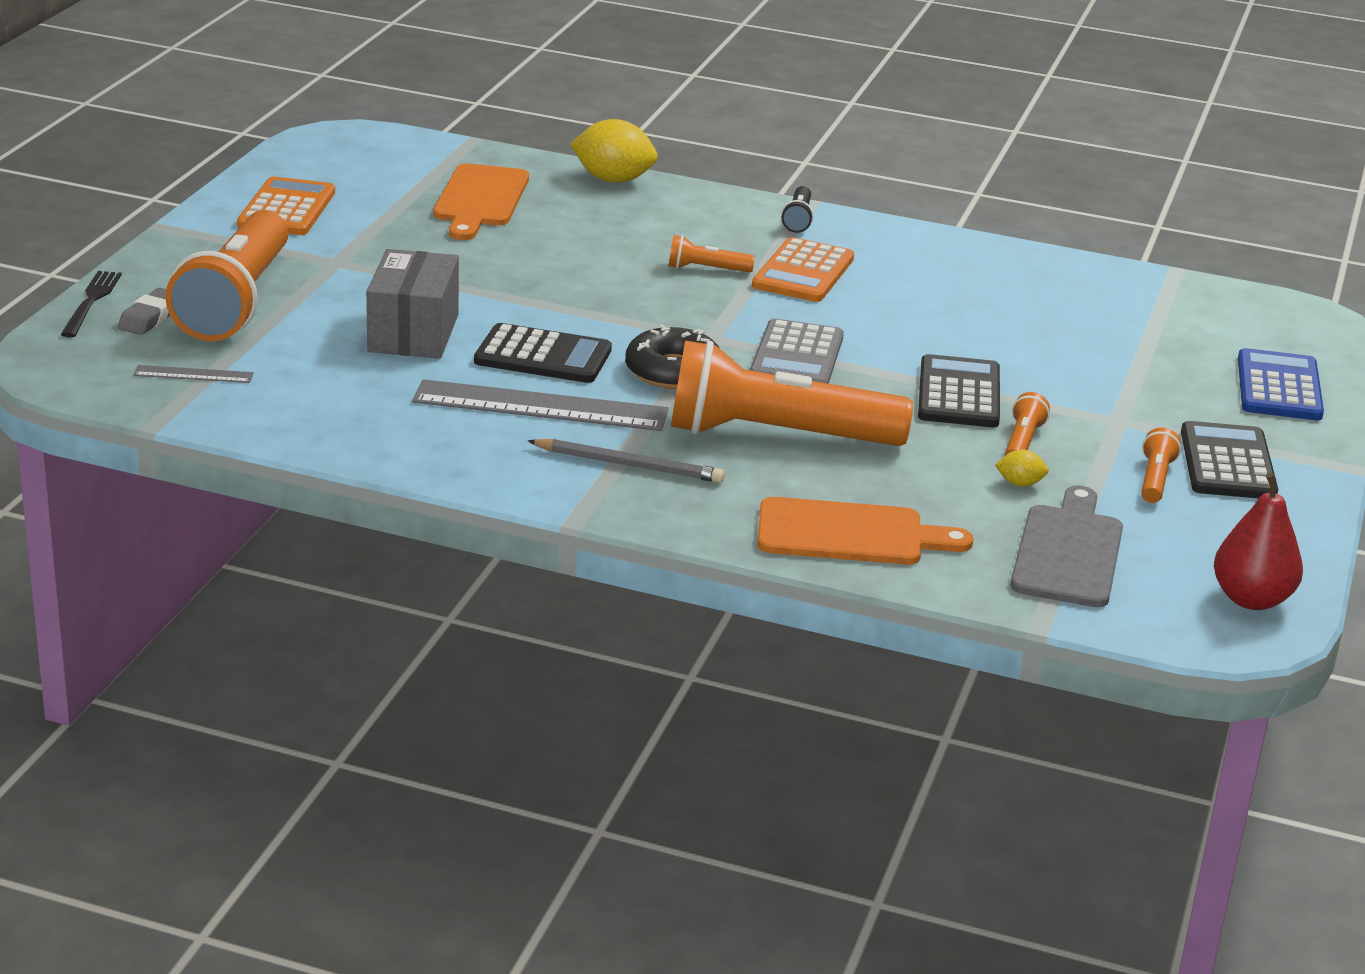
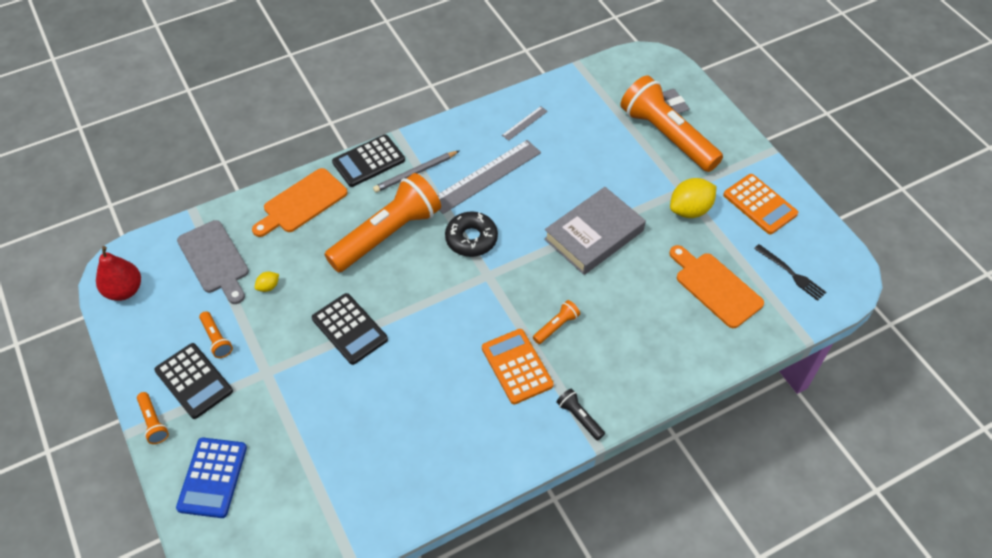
camera: 135 degrees right, 25 degrees up
(91, 302) = (703, 94): black fork -> black fork (791, 273)
(193, 374) = (609, 92): grey ruler -> grey ruler (524, 123)
(413, 333) = (586, 175): grey box -> none
(520, 293) = (594, 235): none -> grey book
(543, 356) = (526, 204): black calculator -> black calculator (368, 161)
(613, 180) = (699, 366): yellow lemon -> yellow lemon (690, 210)
(796, 357) = (440, 293): grey calculator -> none
(1022, 442) = (292, 316): orange flashlight -> orange flashlight (153, 422)
(1279, 387) = (212, 477): blue calculator -> blue calculator turned 45 degrees clockwise

